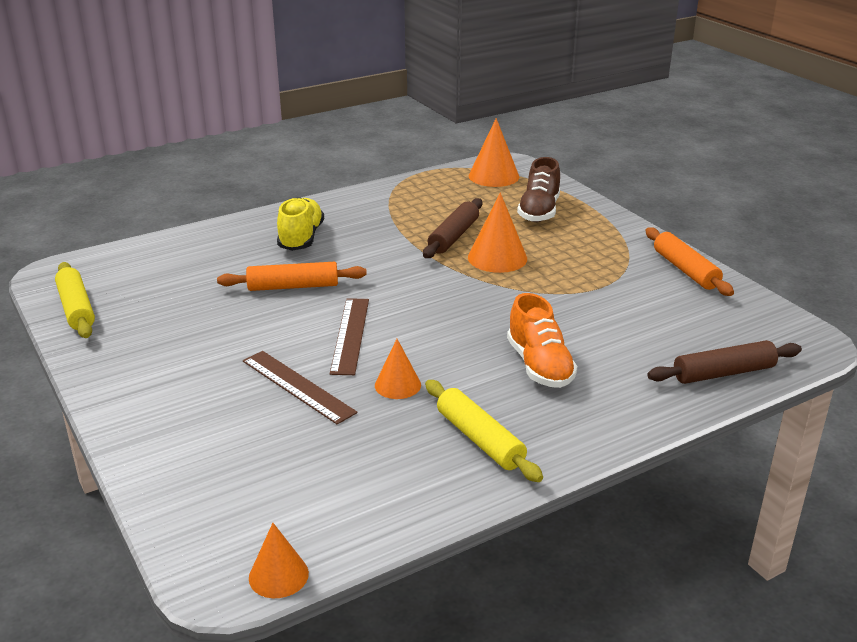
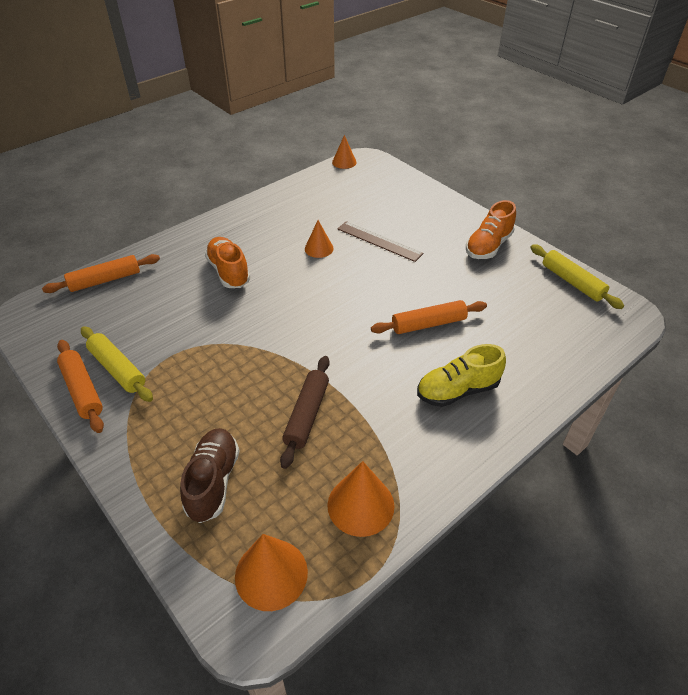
camera: 170 degrees right, 15 degrees up
(138, 361) = (488, 246): none -> orange shoe
(301, 238) = (457, 390): yellow shoe -> yellow shoe turned 75 degrees clockwise
(350, 335) = (362, 282): brown ruler -> none
(480, 439) = (265, 222): yellow rolling pin -> yellow rolling pin (118, 369)
(497, 258) = (260, 385): orange cone -> orange cone (360, 505)
(723, 373) = (105, 280): brown rolling pin -> orange rolling pin

